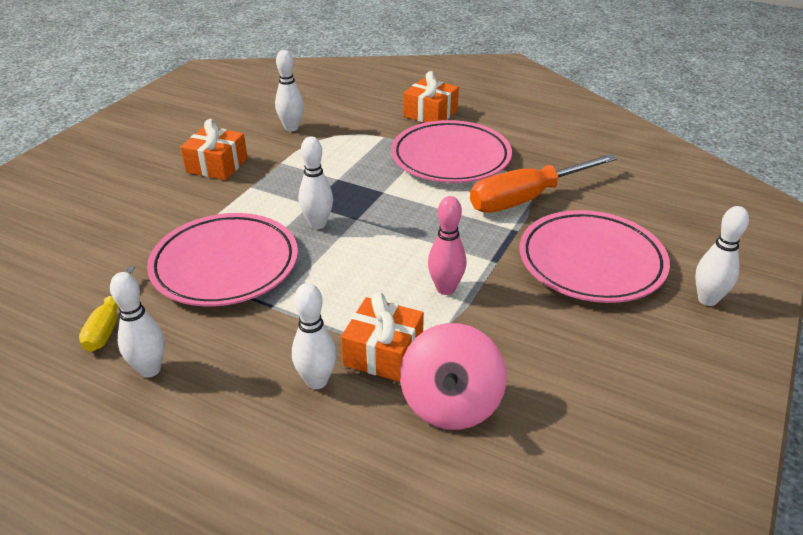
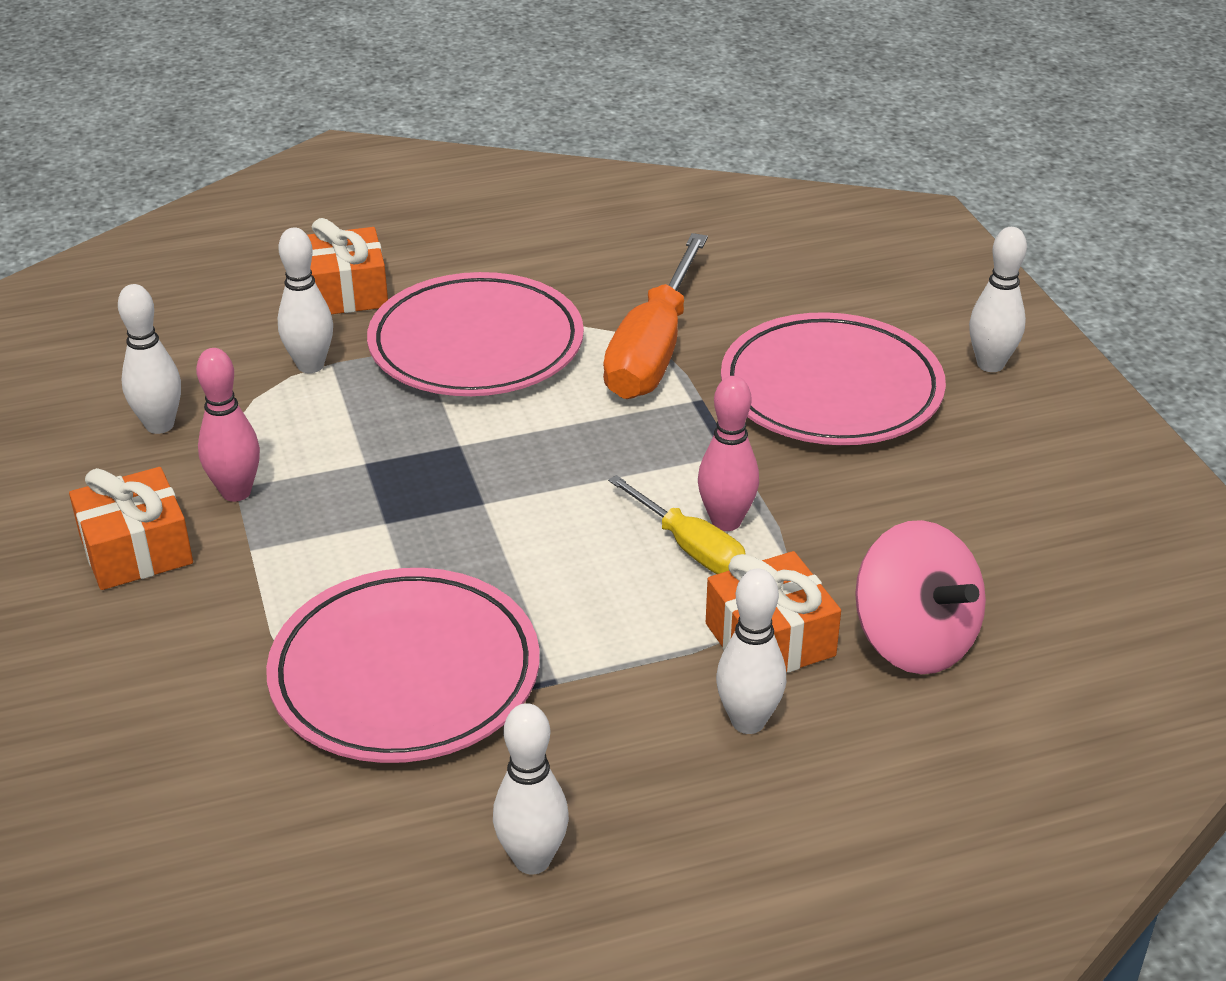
camera: 45 degrees left, 0 degrees up
(108, 324) = (375, 856): yellow screwdriver -> yellow screwdriver (690, 547)
(278, 164) = (236, 492): none -> pink bowling pin
(318, 224) = (441, 541): white bowling pin -> white bowling pin (310, 365)

